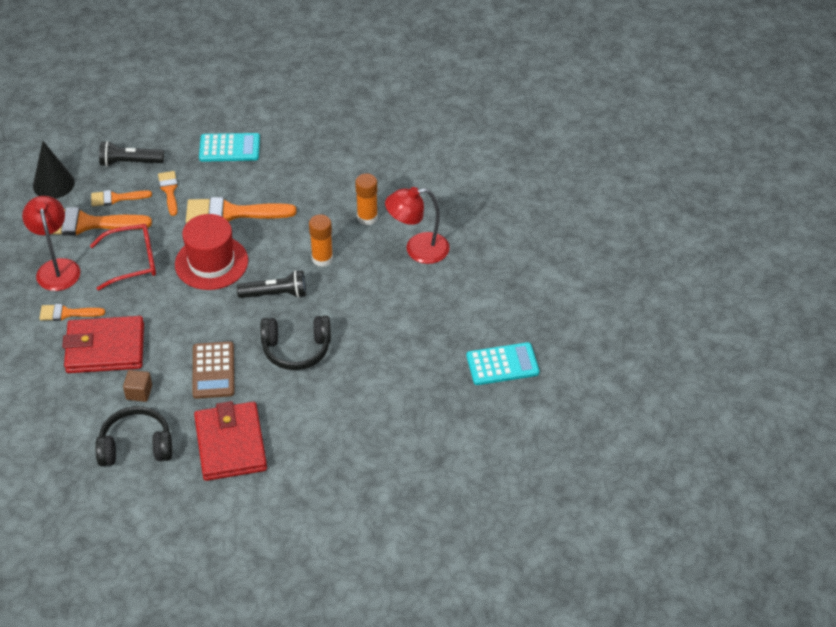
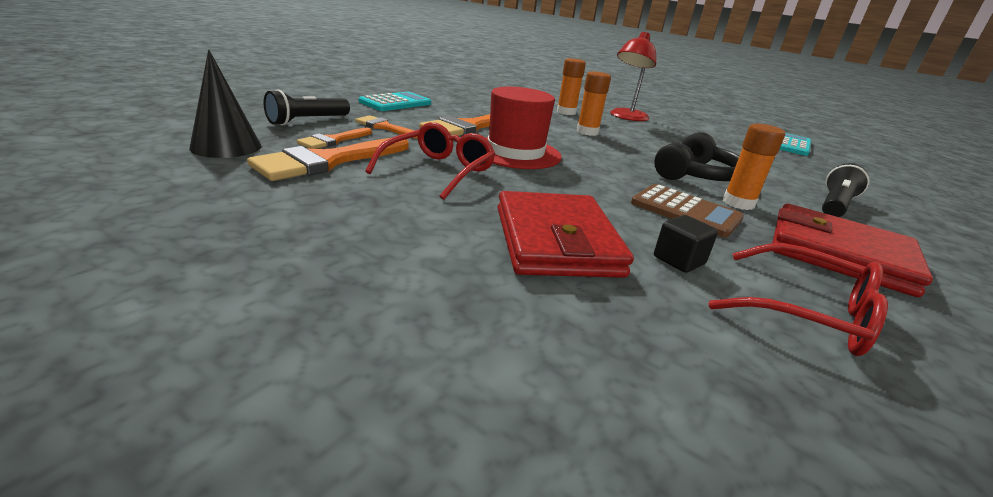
camera: 50 degrees left, 20 degrees down
(57, 268) = (348, 200): red lamp -> none
(67, 313) = (442, 231): orange brush -> none
(105, 348) = (556, 241): red wallet -> red wallet turned 45 degrees counterclockwise
(136, 446) = (806, 312): black headphones -> red glasses
(139, 392) = (679, 260): brown cube -> black cube
(264, 385) = (738, 203): none -> orange glue stick
(275, 294) = (604, 154): black flashlight -> black flashlight (835, 205)

